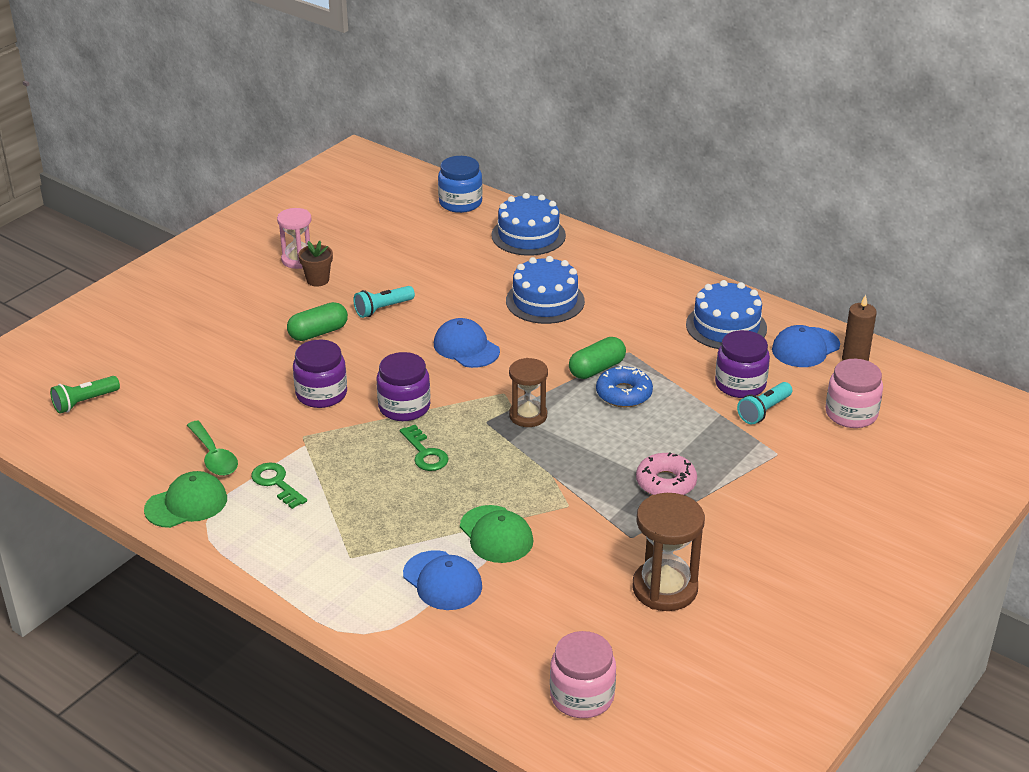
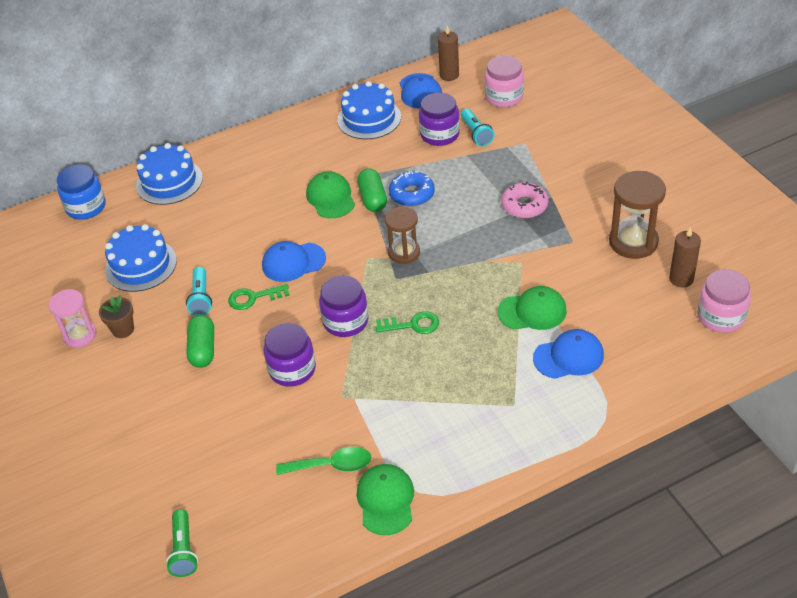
camera: 60 degrees left, 10 degrees up
(276, 483) = (394, 430): green key -> green key (254, 298)
(545, 301) = (266, 199): blue cake -> blue cake (141, 265)
(577, 341) = (330, 198): none -> green cap
(626, 646) = (681, 279): none -> brown candle

